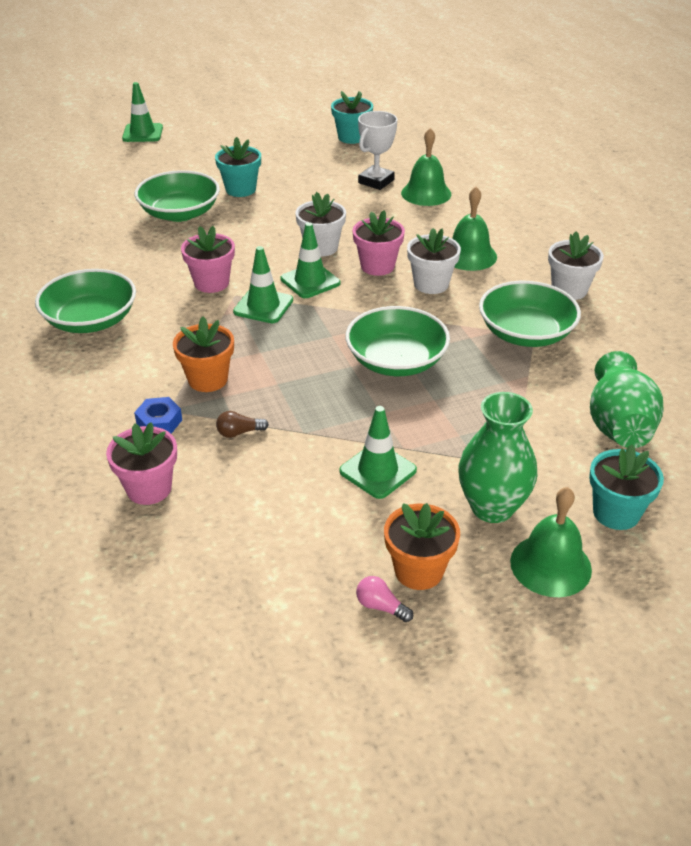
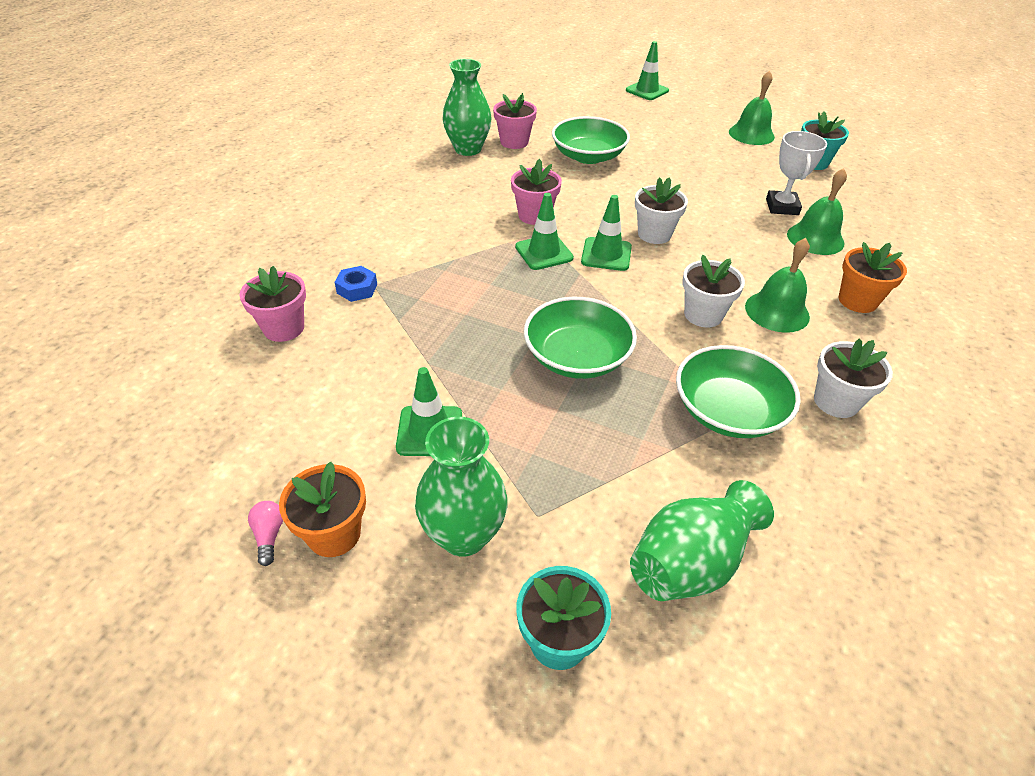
camera: 45 degrees right, 5 degrees up
(62, 259) = (468, 149): none -> green vase
(91, 320) = (424, 197): green bowl -> none
(208, 379) = (428, 280): orange flower pot -> orange flower pot (857, 301)
(239, 432) = (389, 331): brown light bulb -> none
(240, 189) = (658, 160): turquoise flower pot -> none
(376, 181) = (782, 207): white trophy -> white trophy turned 75 degrees counterclockwise
(377, 266) = (678, 273): pink flower pot -> pink flower pot (514, 142)
(550, 565) = (430, 629): green bell -> green bell (751, 134)

